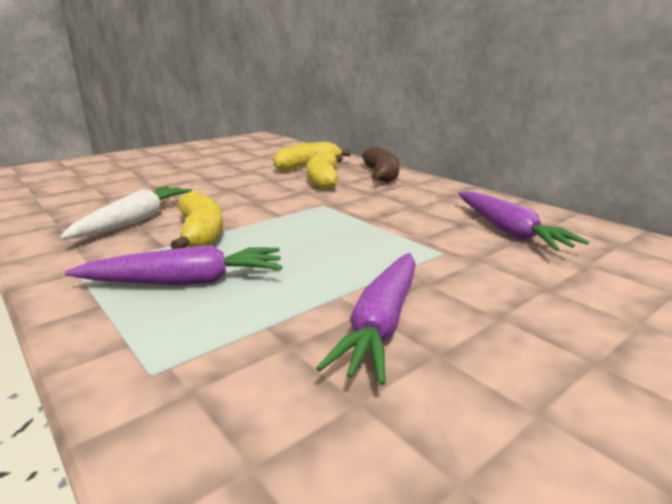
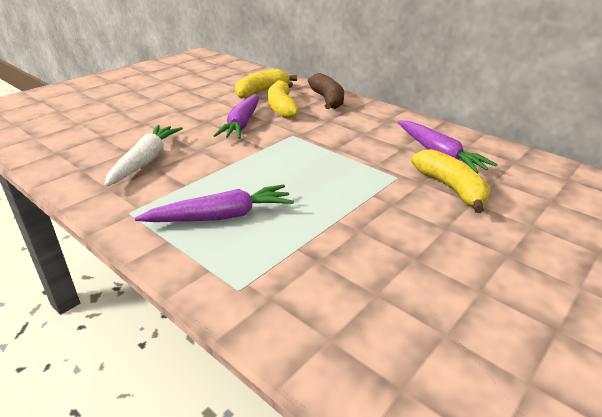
camera: 10 degrees left, 10 degrees up
(201, 234) = (208, 171): yellow banana -> yellow banana (451, 188)
(381, 324) = (373, 239): purple carrot -> purple carrot (242, 124)

